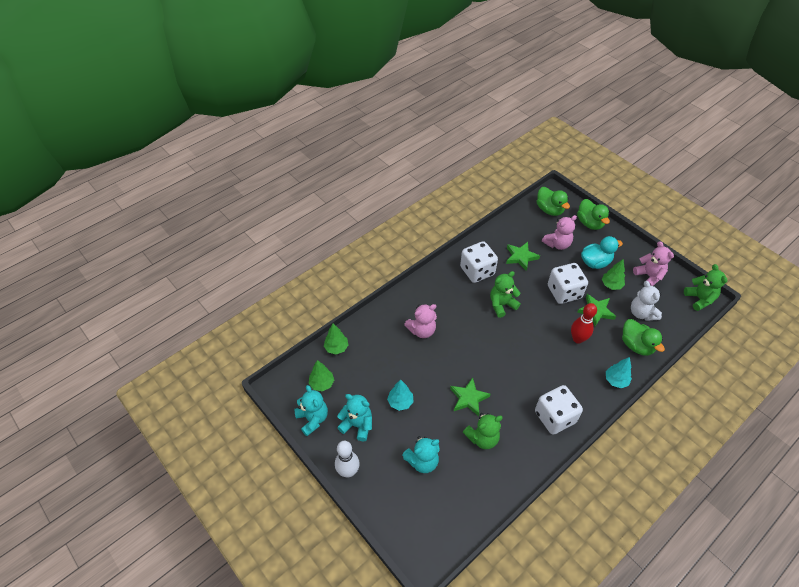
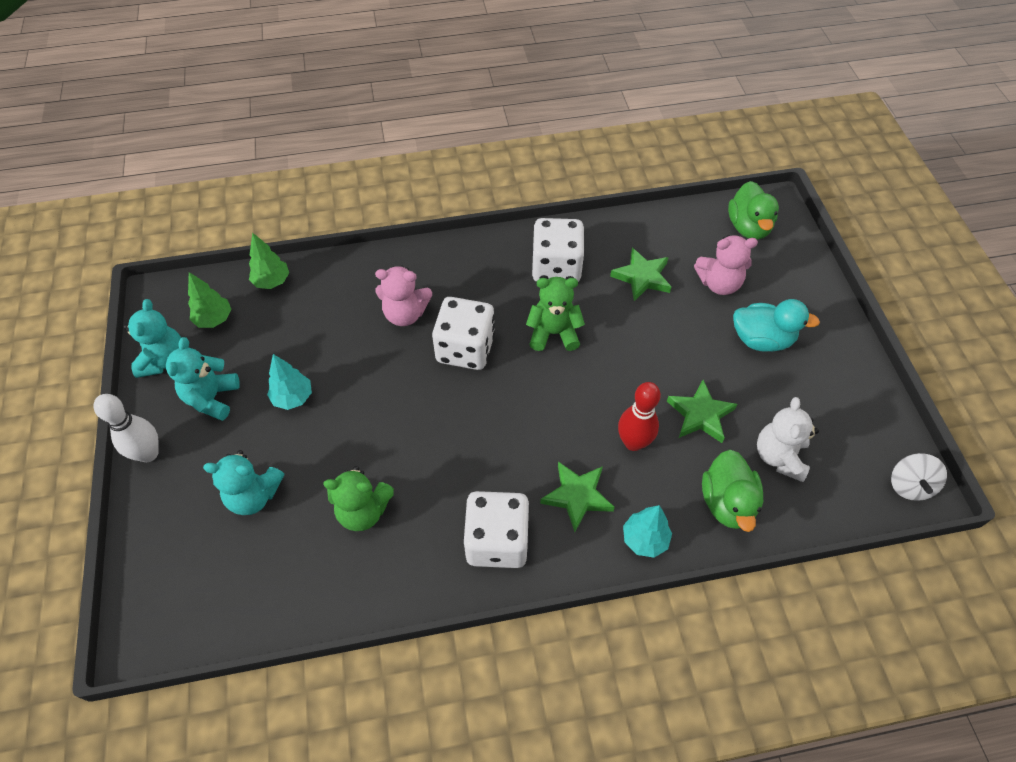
camera: 30 degrees right, 5 degrees up
(357, 425) = (212, 398): turquoise teddy bear -> turquoise teddy bear turned 135 degrees counterclockwise
(468, 398) = (391, 443): green star -> green star (577, 496)
(564, 292) = (670, 361): white dice -> white dice (465, 349)
(590, 223) = (802, 275): green duck -> none
(611, 285) = (760, 387): green tree -> none
(649, 276) = (841, 404): pink teddy bear -> none
(699, 299) = (909, 485): green teddy bear -> white spinning top

